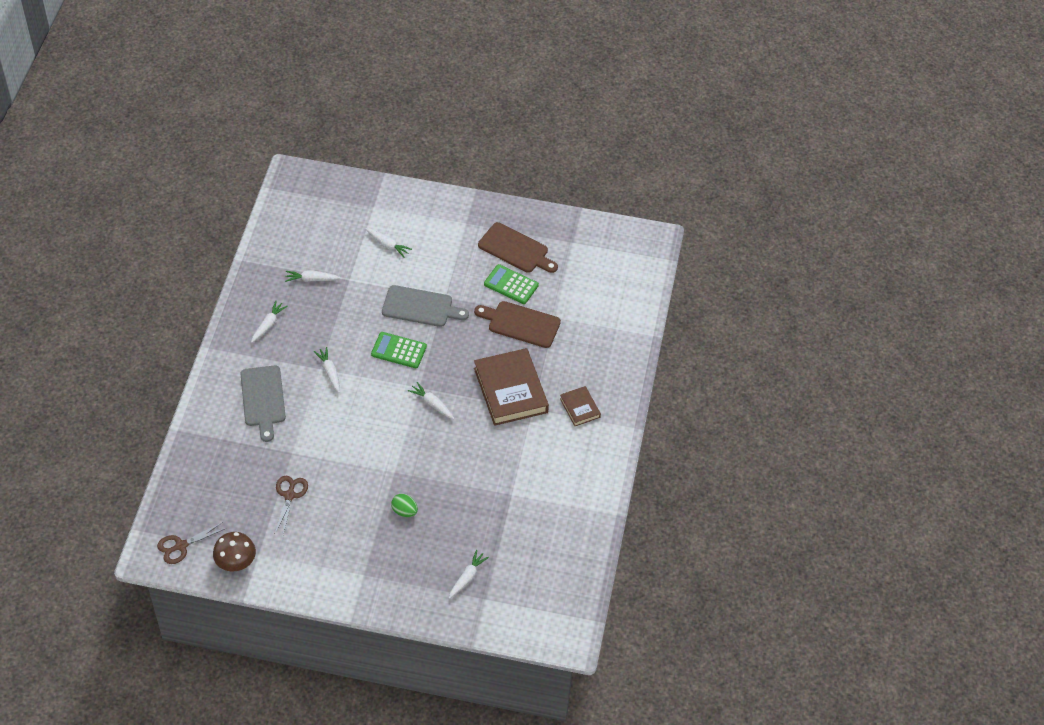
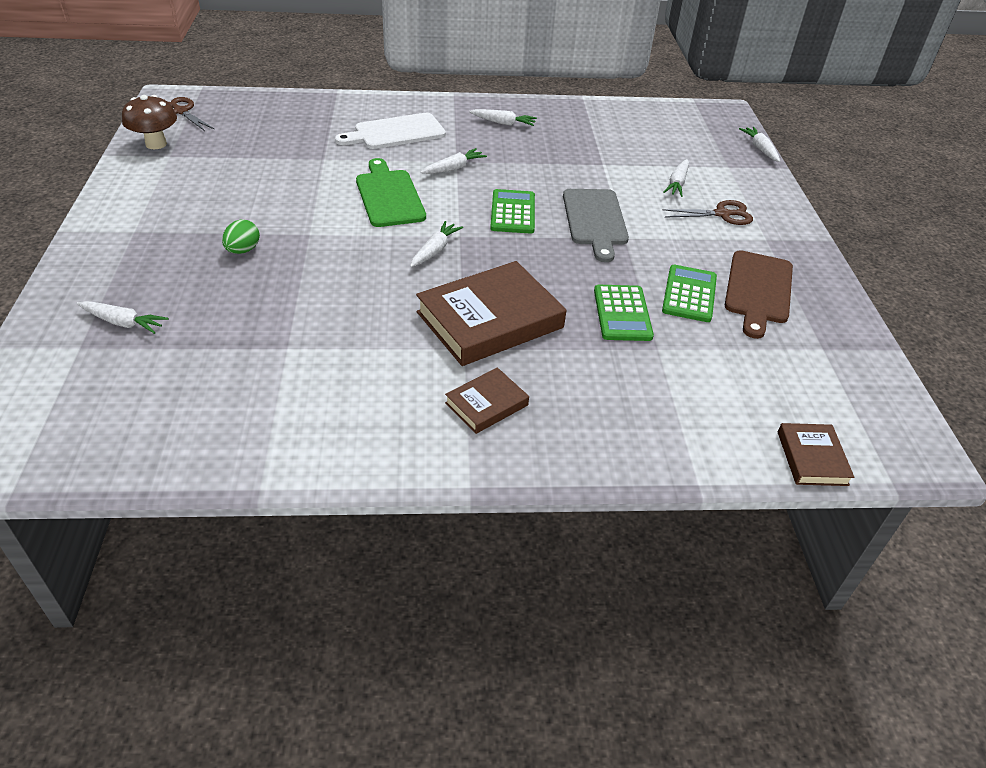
camera: 75 degrees right, 10 degrees down
(263, 399) = (395, 132): grey cutting board -> white cutting board
(289, 495) = (258, 165): brown scissors -> brown scissors (722, 214)
(311, 279) = (585, 140): white carrot -> white carrot (760, 149)
(358, 419) = (389, 196): none -> green cutting board
(520, 324) = (622, 313): brown cutting board -> green calculator
(647, 283) = (812, 458): none -> brown book

